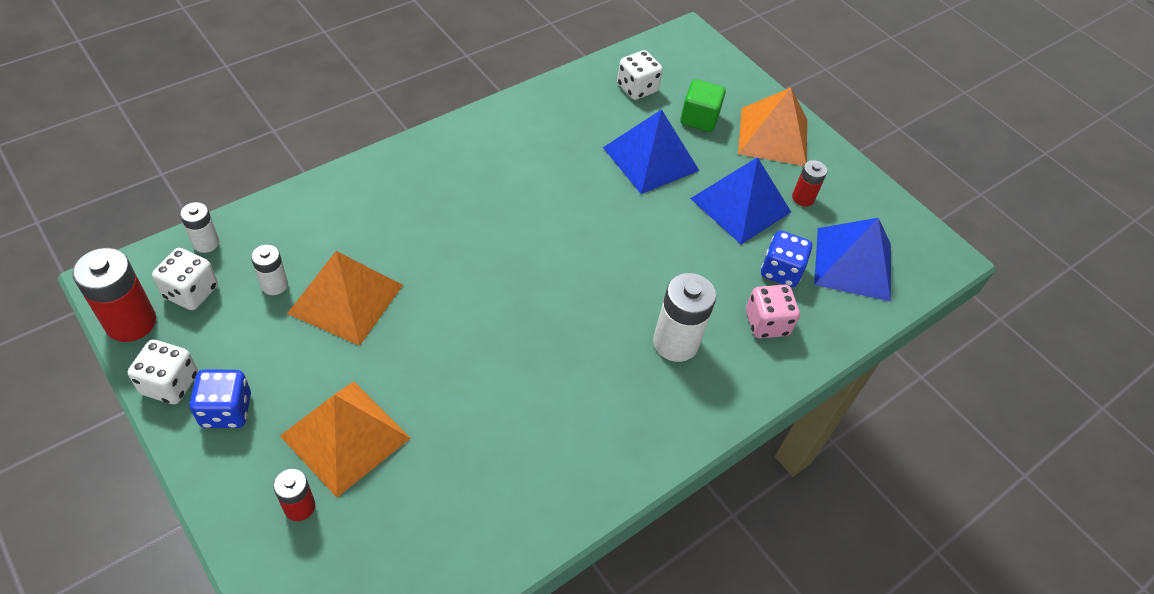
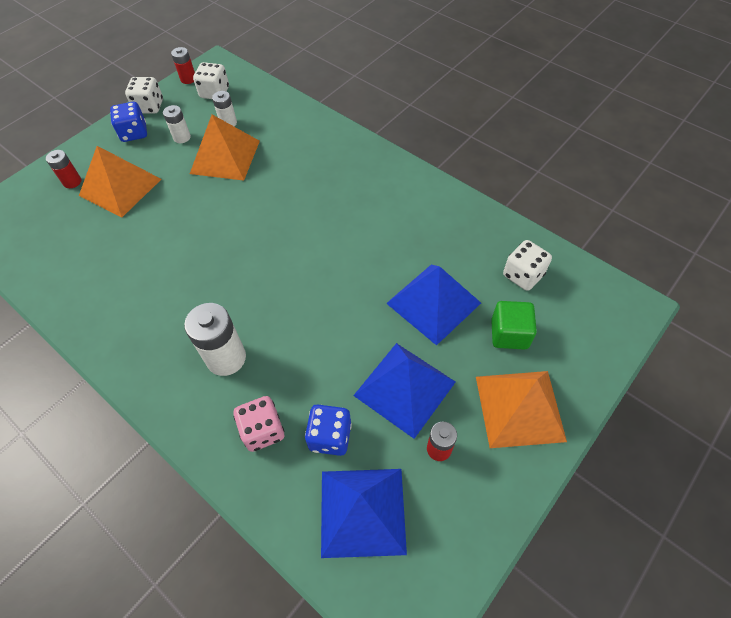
camera: 85 degrees right, 5 degrees up
(131, 322) = (188, 79): red battery -> red battery, size x0.57
(206, 243) = (253, 86): white battery -> white battery (182, 137)

